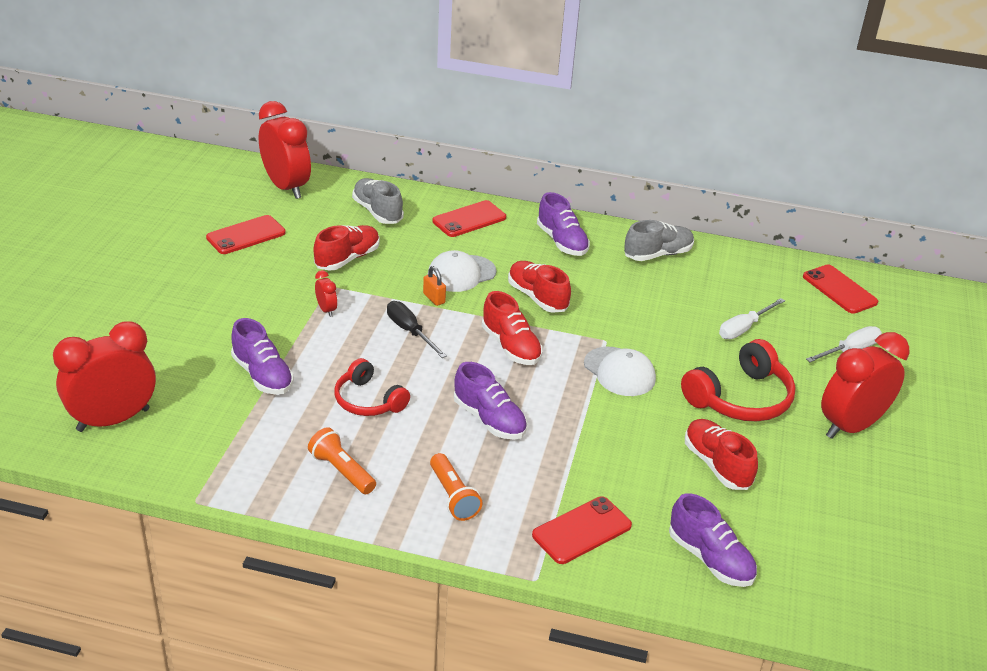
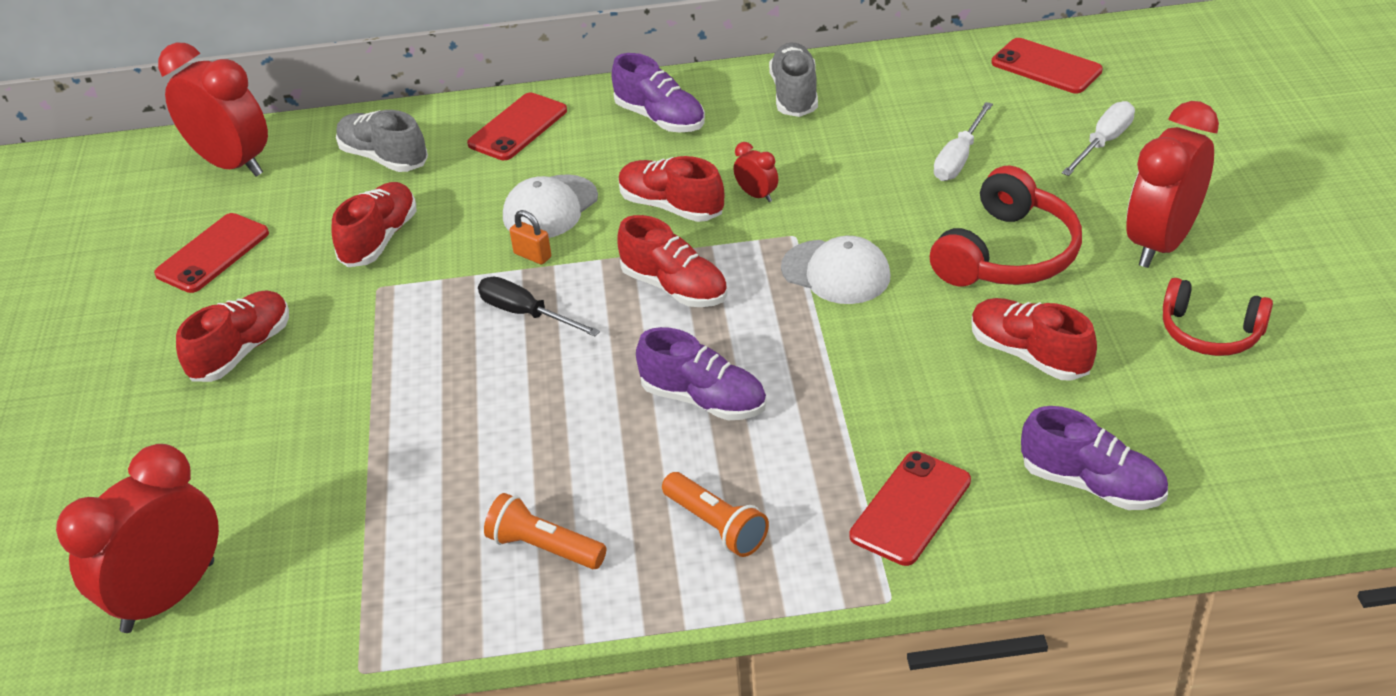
camera: 15 degrees left, 5 degrees up
(231, 297) = (242, 351): none -> red shoe
(262, 375) = (353, 450): purple shoe -> none
(326, 310) = (391, 323): red clock -> red clock (757, 195)
(368, 400) = (524, 432): red headphones -> red headphones (1210, 332)
(657, 254) = (794, 95): grey shoe -> grey shoe turned 45 degrees counterclockwise

